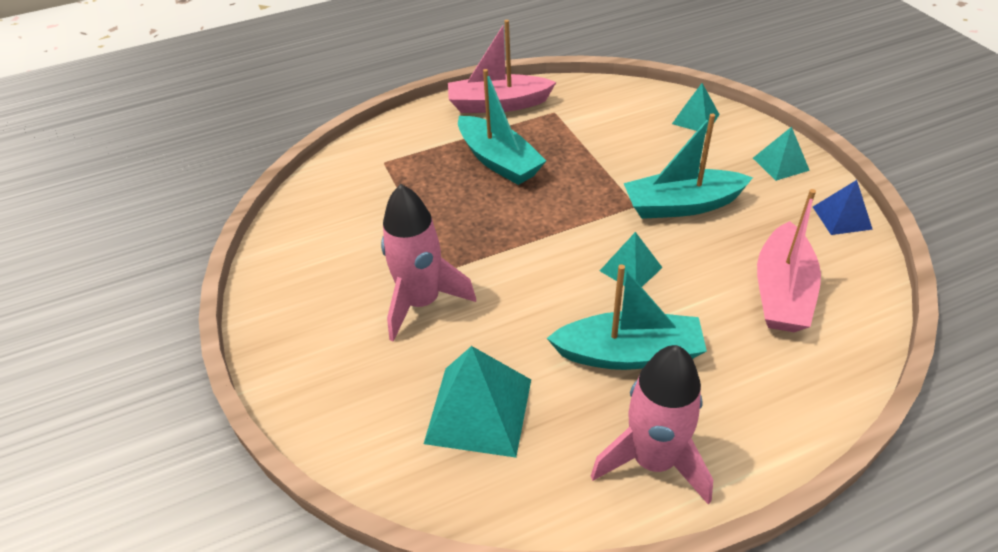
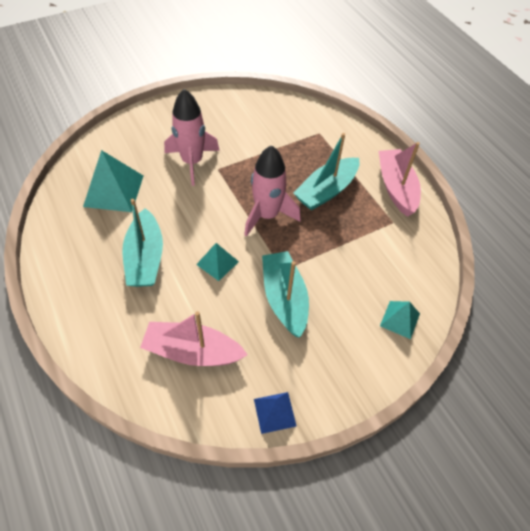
camera: 80 degrees right, 10 degrees up
(653, 460) = (70, 265): pink rocket -> pink rocket (267, 215)
(780, 164) = (343, 377): turquoise pyramid -> none

